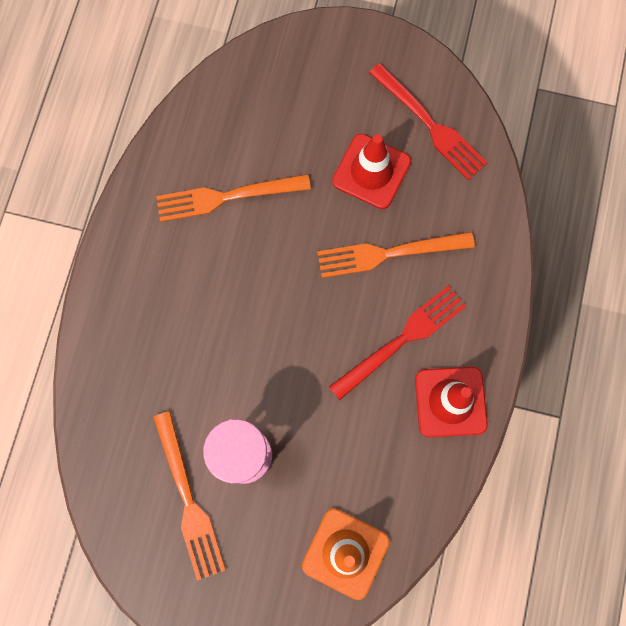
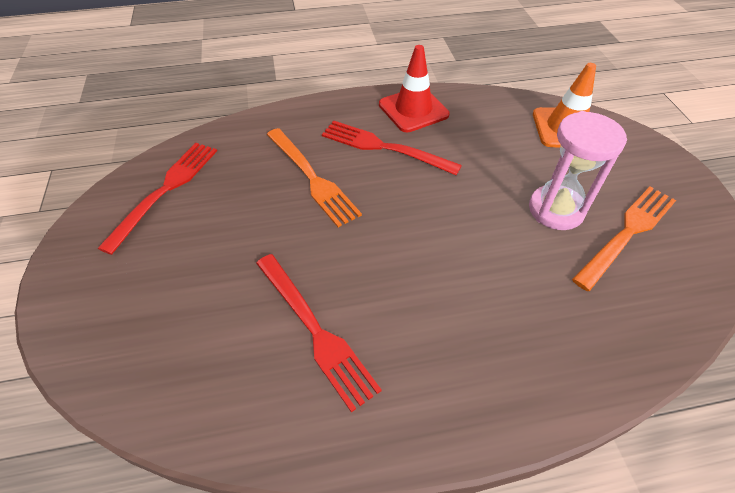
camera: 115 degrees left, 25 degrees down
(226, 197) = (316, 331): orange fork -> red fork
(371, 171) = (232, 216): red traffic cone -> none

